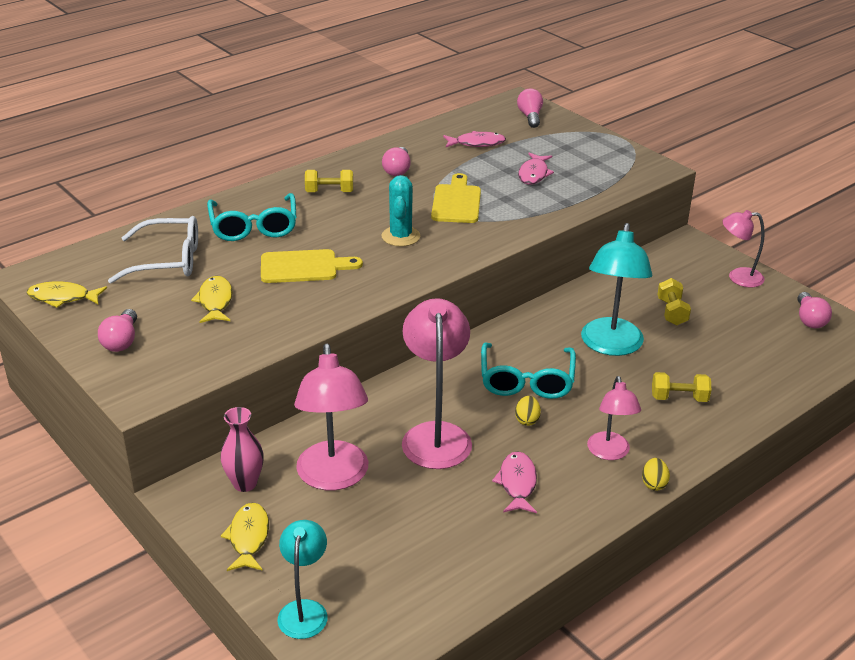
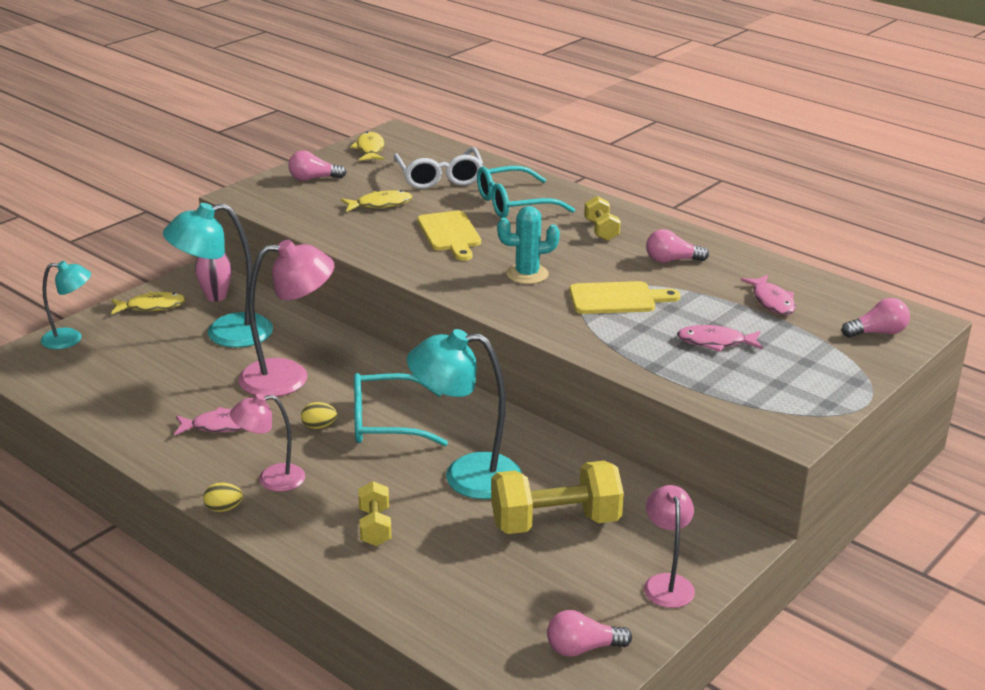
camera: 80 degrees right, 5 degrees down
(333, 477) = (225, 333): pink lamp -> turquoise lamp
(672, 312) = (555, 522): yellow dumbbell -> yellow dumbbell, size x1.88

